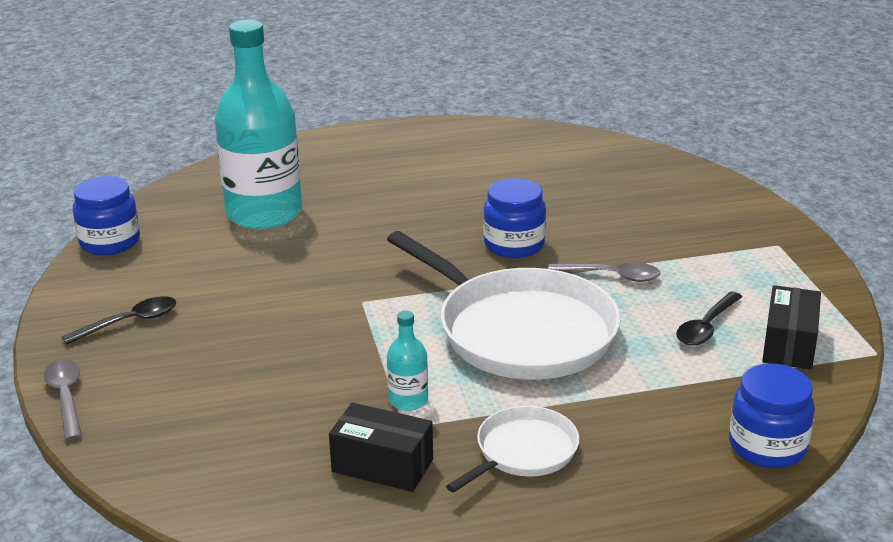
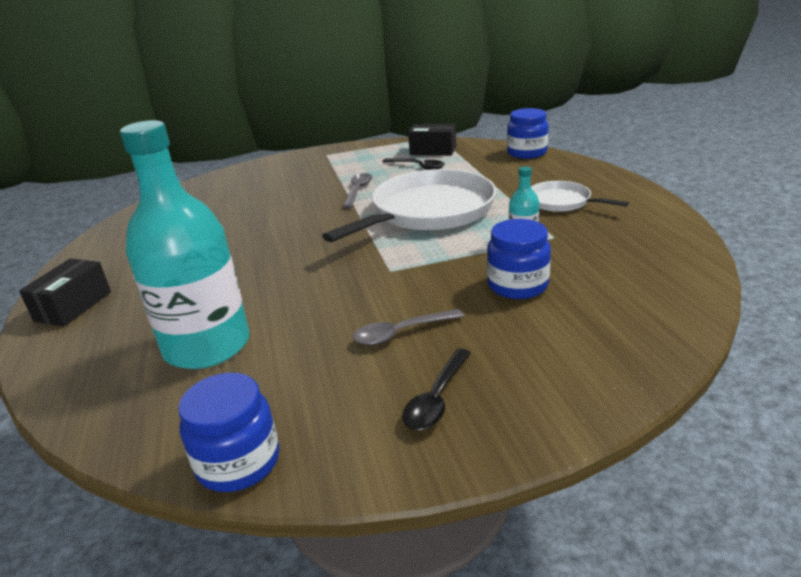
camera: 90 degrees left, 0 degrees up
(66, 398) = (592, 411): grey spoon -> grey spoon (401, 333)
(129, 322) = (437, 398): black spoon -> black spoon turned 120 degrees counterclockwise
(382, 465) = (600, 239): black box -> black box (73, 306)
(514, 245) = (309, 222): blue jar -> blue jar (517, 285)

